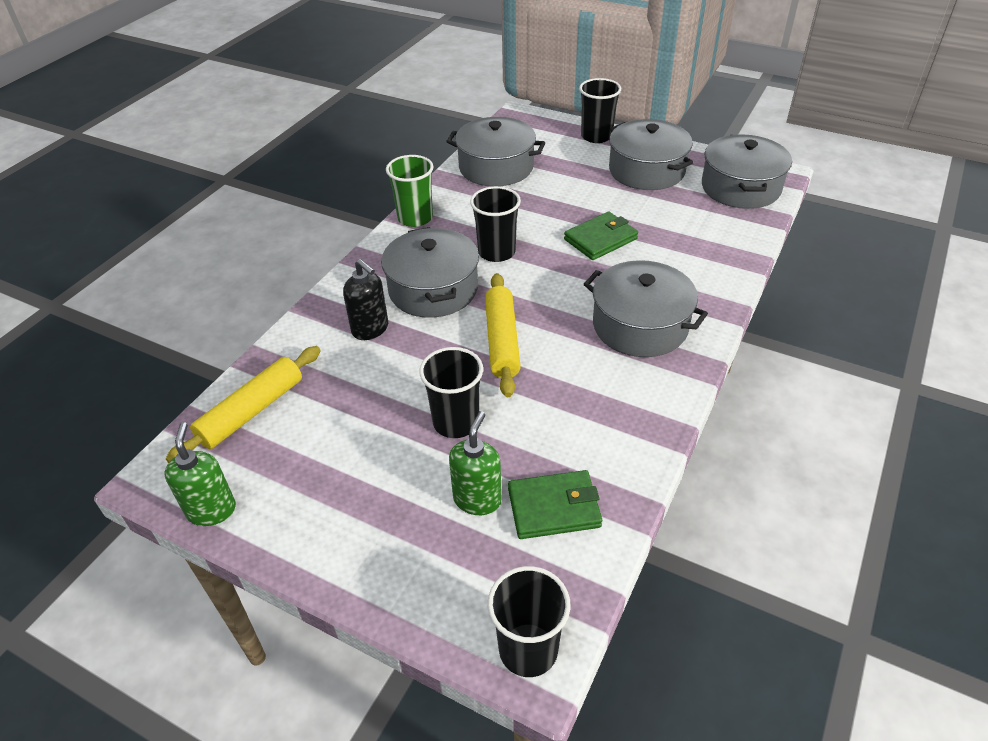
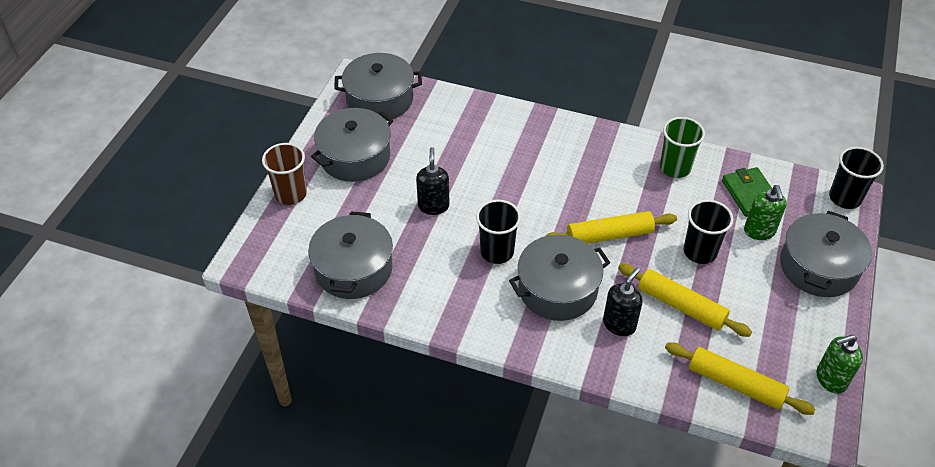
camera: 100 degrees left, 5 degrees up
(376, 386) = (681, 306): none -> yellow rolling pin
(415, 218) = (452, 322): green cup -> green cup (675, 167)
(477, 499) = (759, 231): green soap dispenser -> green soap dispenser turned 105 degrees counterclockwise
(570, 215) = (433, 206): none -> black soap dispenser
(596, 136) = (291, 194): black cup -> brown cup
(600, 239) = (467, 184): green wallet -> none
(640, 325) = (571, 158): grey pot -> grey pot (818, 267)

